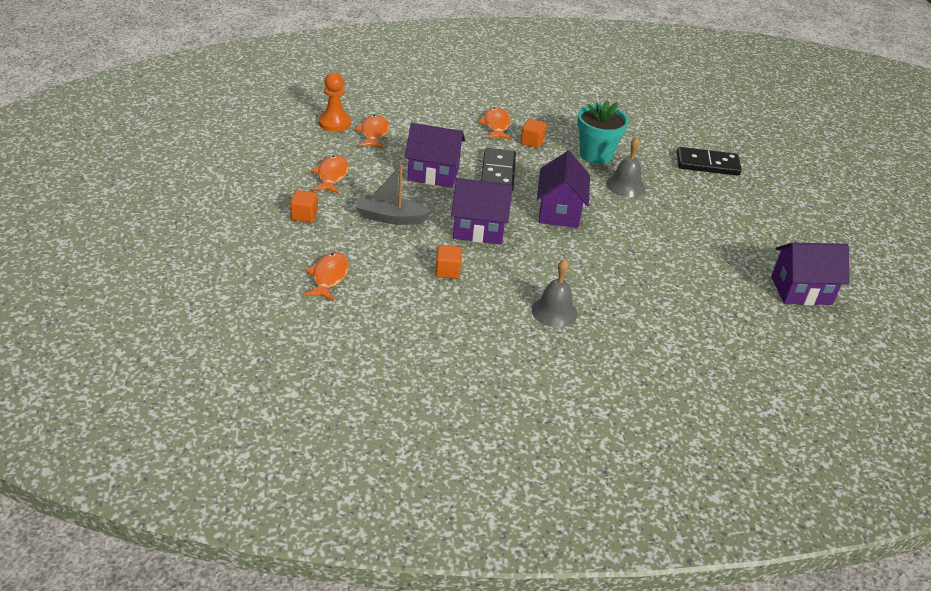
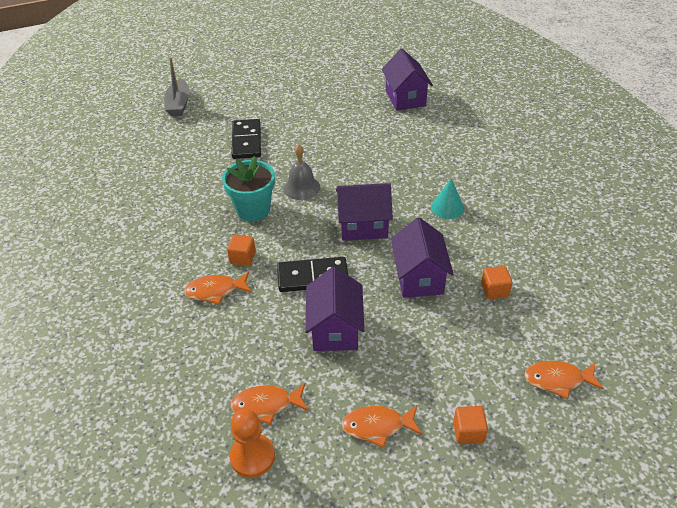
camera: 95 degrees left, 5 degrees up
(390, 217) = (433, 351): grey boat -> grey boat (179, 104)
(554, 311) = (507, 216): grey bell -> none
(577, 272) = (447, 207): none -> turquoise cone

